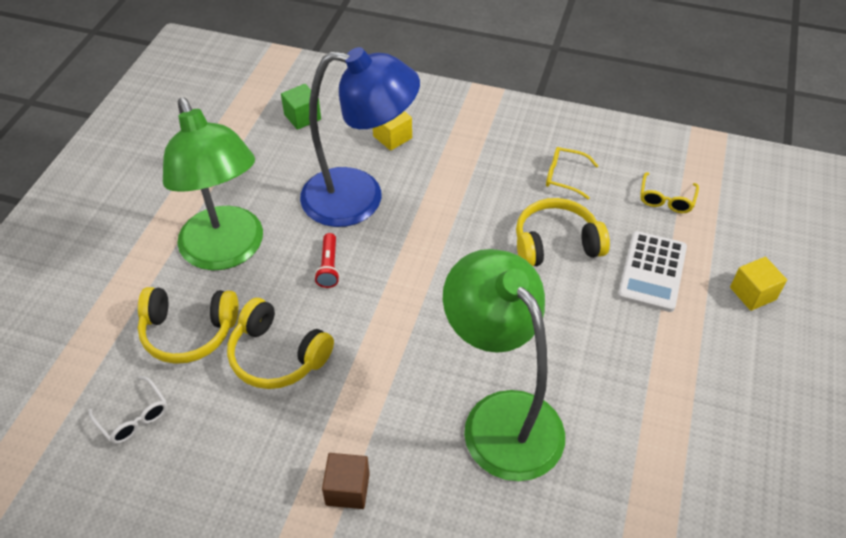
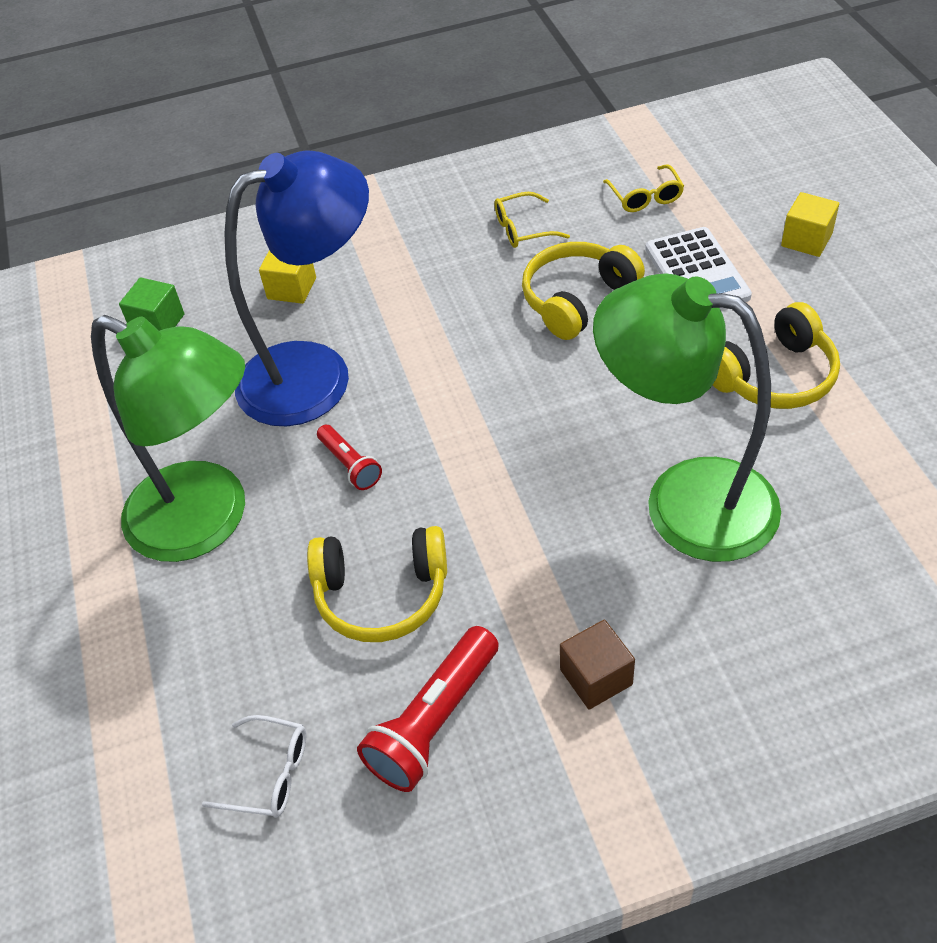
camera: 30 degrees left, 0 degrees up
(189, 332) = (246, 637): yellow headphones -> yellow headphones (774, 376)
(238, 449) = (434, 721): none -> red flashlight

